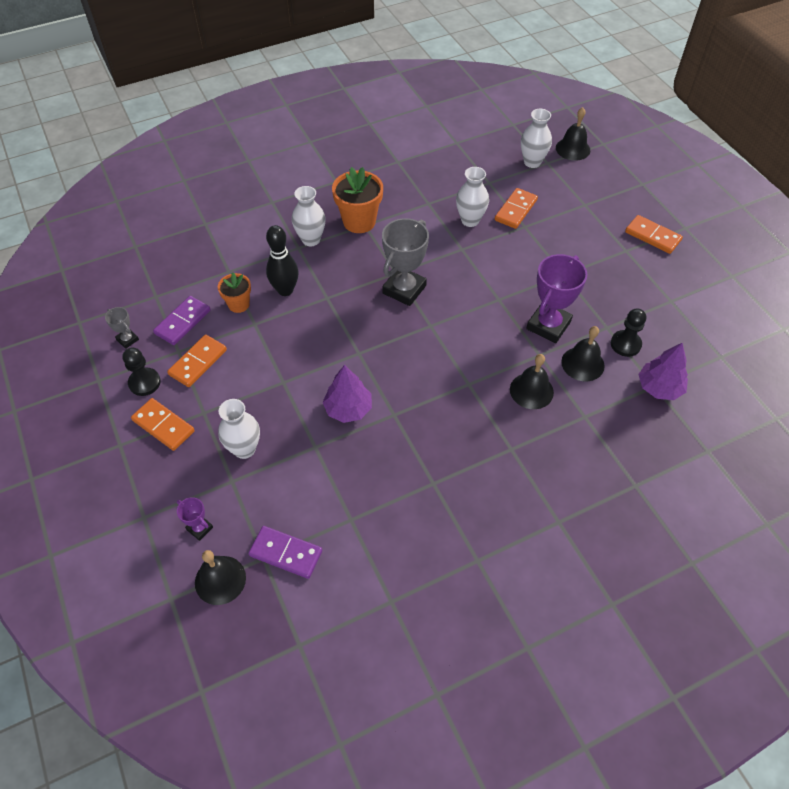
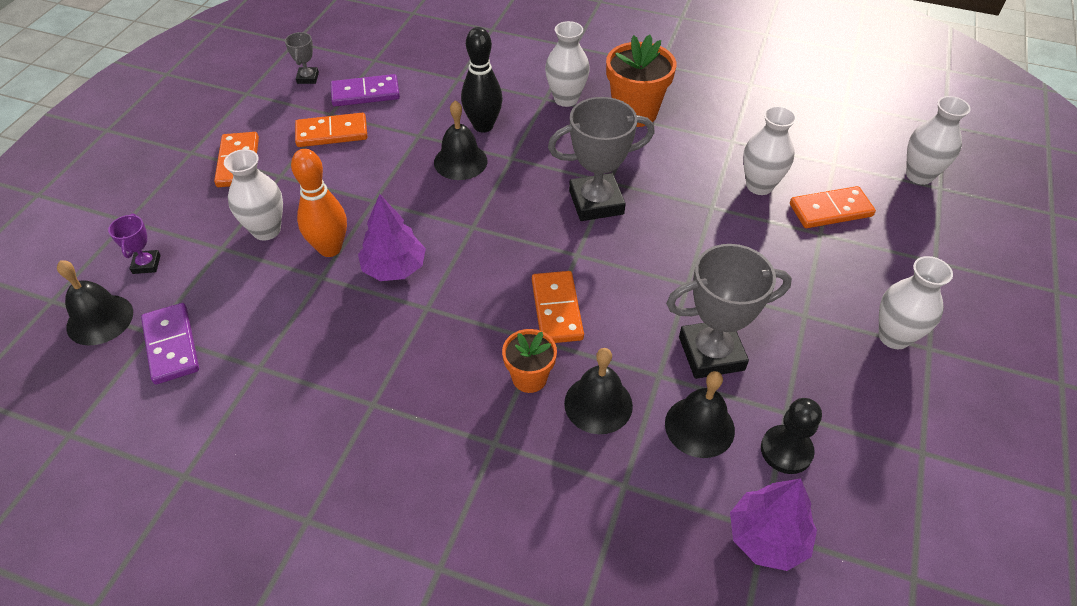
camera: 45 degrees right, 5 degrees down
(144, 383) = (273, 119): black pawn -> none
(239, 304) = (428, 110): orange flower pot -> orange flower pot (529, 378)
(297, 428) = (330, 248): none -> orange bowling pin
(548, 325) = (711, 353): purple trophy -> grey trophy
(572, 149) = (997, 193): black bell -> black bell (460, 161)
(608, 256) = (894, 337): none -> white vase
(652, 236) = (993, 359): orange domino -> orange domino (557, 309)

